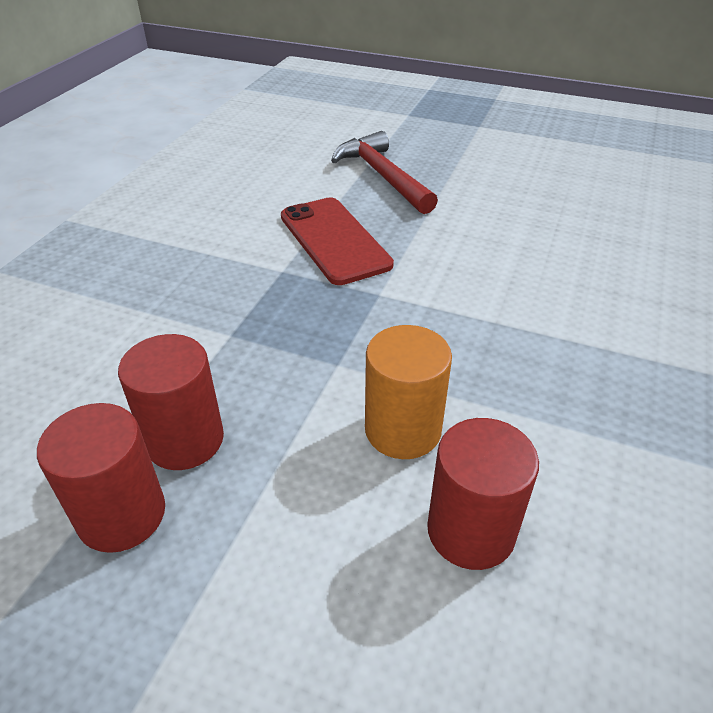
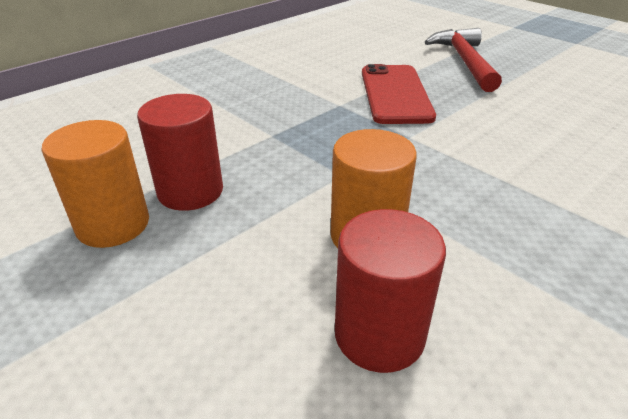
camera: 25 degrees right, 5 degrees down
(122, 515) = (113, 225): red cylinder -> orange cylinder

